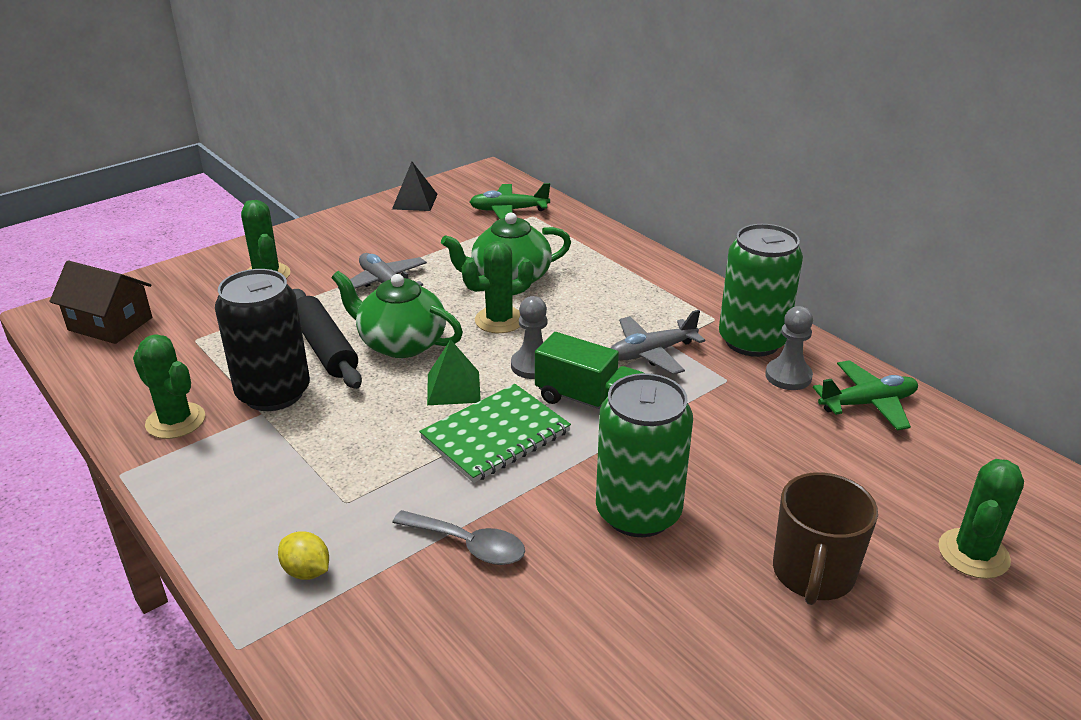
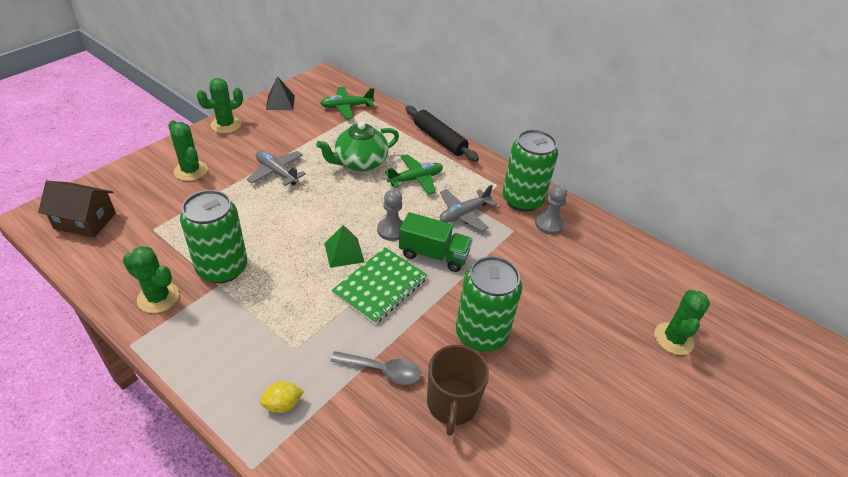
camera: 15 degrees left, 10 degrees up
(273, 393) = (222, 268): black can -> green can
(306, 571) = (282, 404): yellow lemon -> yellow lemon turned 45 degrees counterclockwise
(325, 348) = (249, 228): black rolling pin -> black rolling pin (439, 139)
(401, 343) = (300, 220): green teapot -> none
(499, 320) = (361, 196): green cactus -> green cactus (226, 125)
(813, 574) = (590, 364): brown mug -> brown mug (452, 404)
(868, 403) = (598, 240): green plane -> green plane (416, 179)

